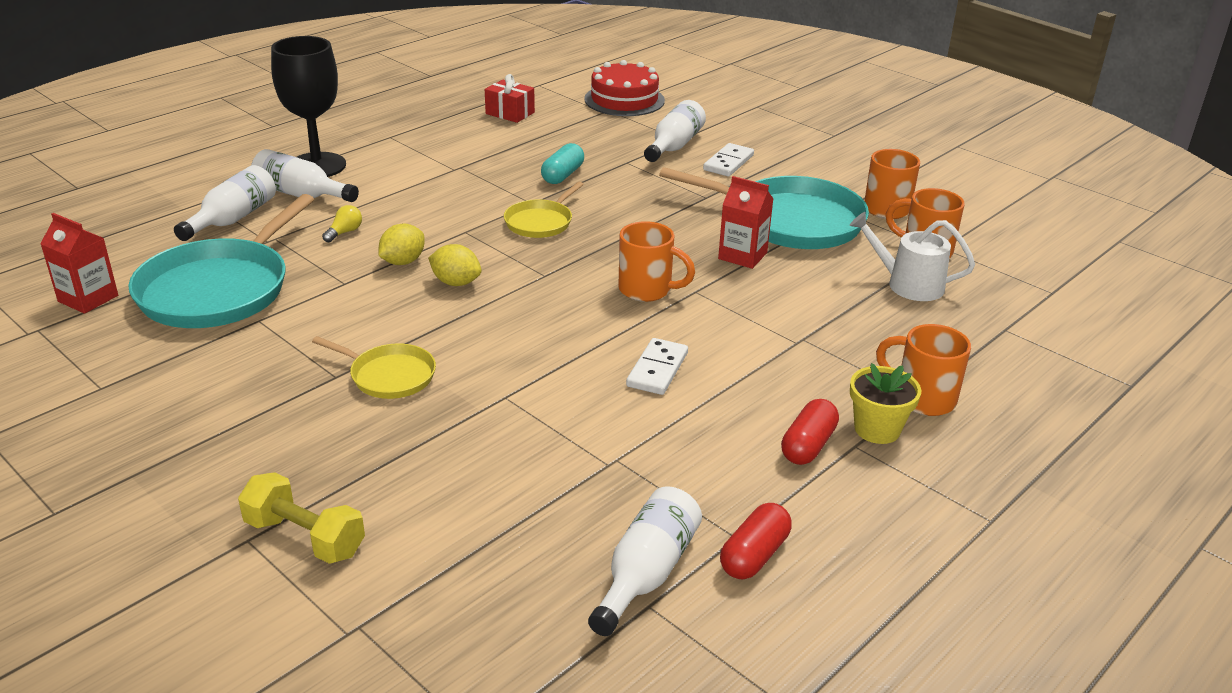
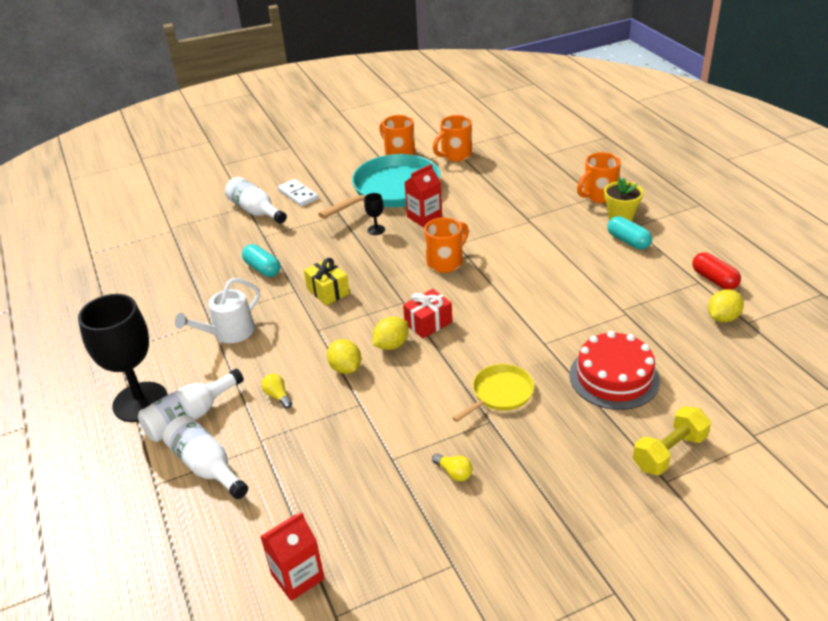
camera: 65 degrees left, 5 degrees up
(218, 289) = (330, 482): turquoise pan -> none
(241, 365) = (454, 473): none -> yellow light bulb
(510, 113) = (132, 277): red gift -> red gift (428, 323)
(540, 222) = (328, 291): yellow pan -> yellow gift
(624, 100) = (159, 217): red cake -> red cake (614, 377)
(646, 573) = (722, 318): white bottle -> yellow lemon
(657, 369) = (538, 276): white domino -> none
(688, 227) = (376, 230): none -> black goblet
(808, 445) = (628, 241): red capsule -> turquoise capsule
(908, 284) = (487, 170): white watering can -> white watering can (229, 332)

